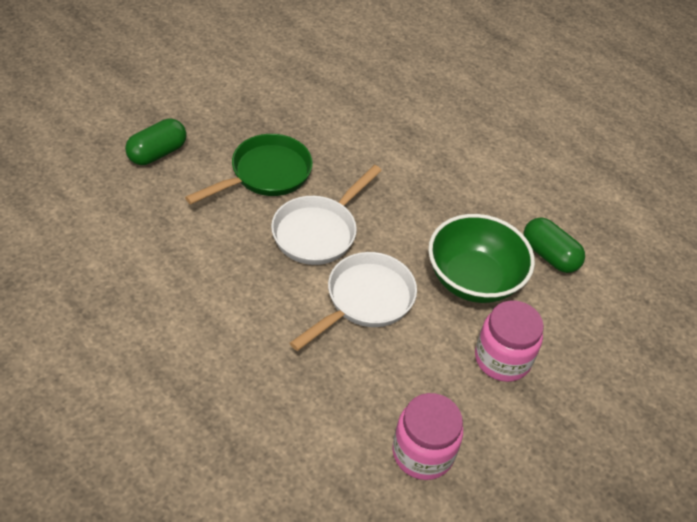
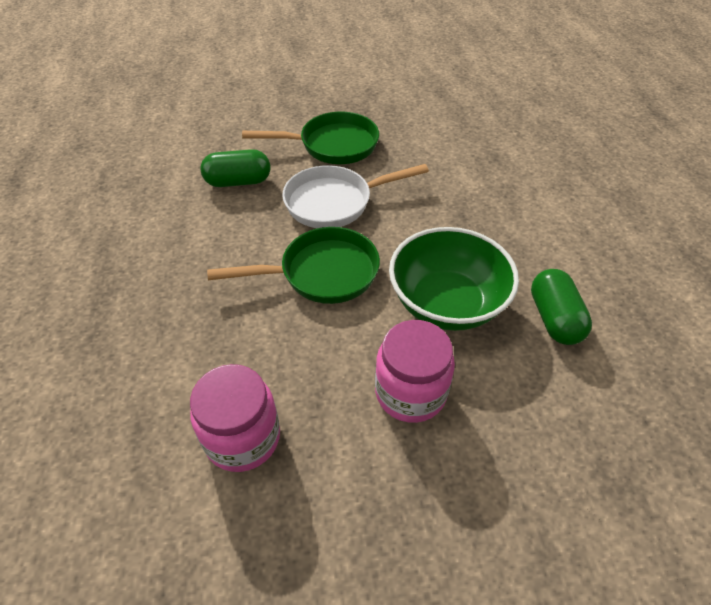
camera: 40 degrees right, 0 degrees up
(157, 153) = (265, 103): green capsule -> green capsule (238, 182)
(365, 300) = (322, 273): white pan -> green pan

